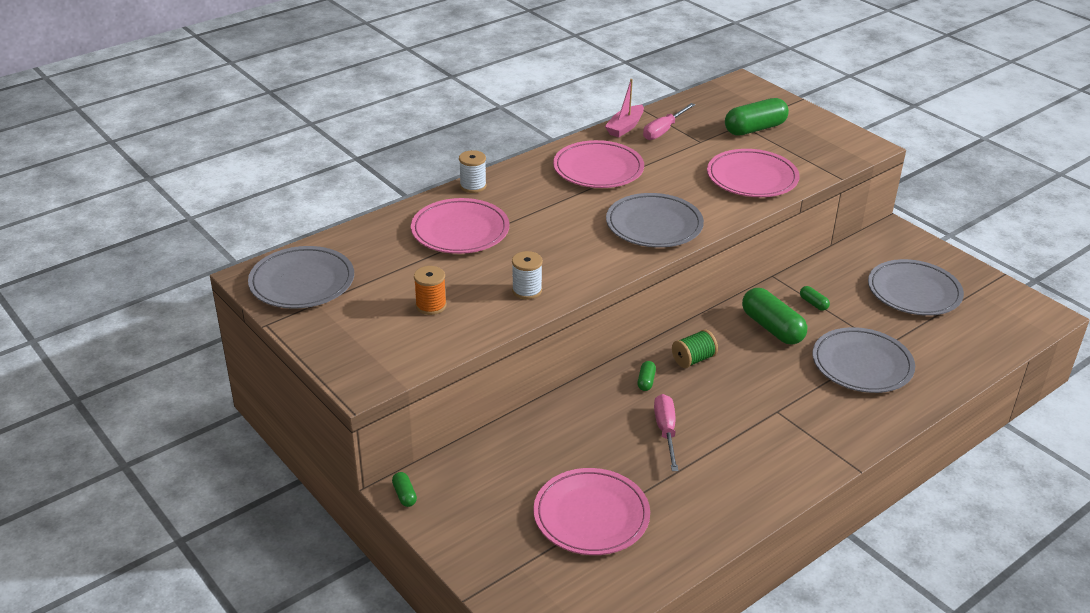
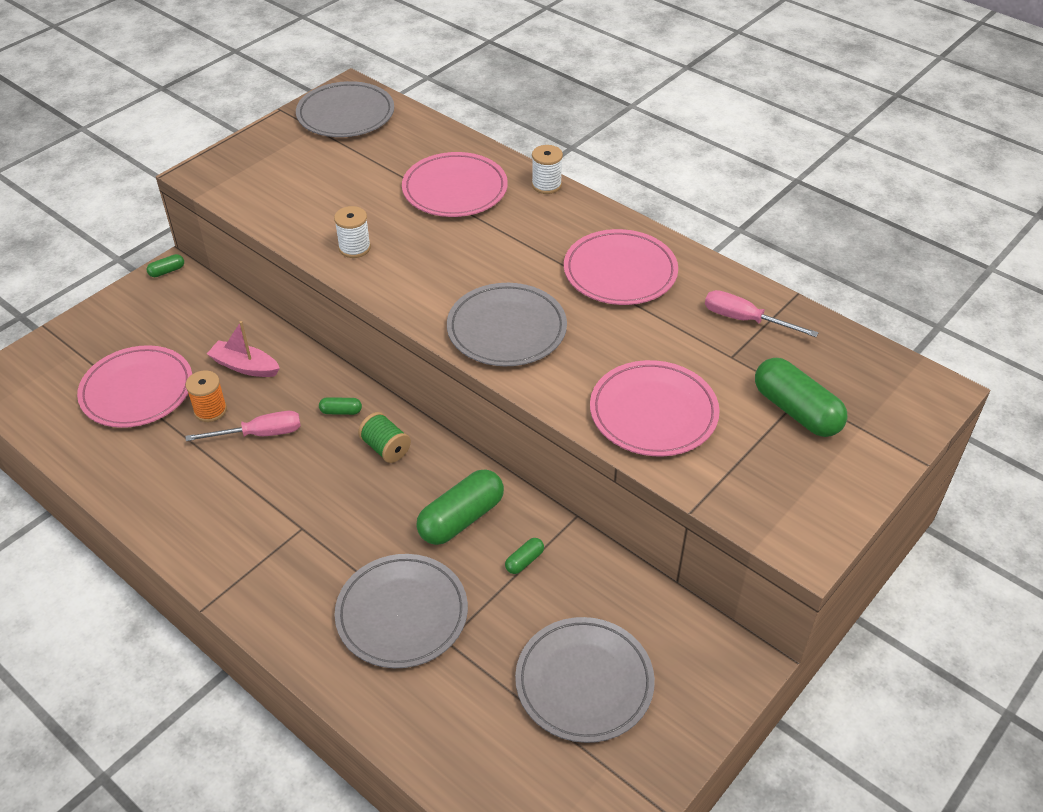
camera: 80 degrees right, 10 degrees up
(431, 306) = (319, 192): orange spool -> orange spool (210, 410)
(625, 127) = (736, 284): pink boat -> pink boat (245, 366)

